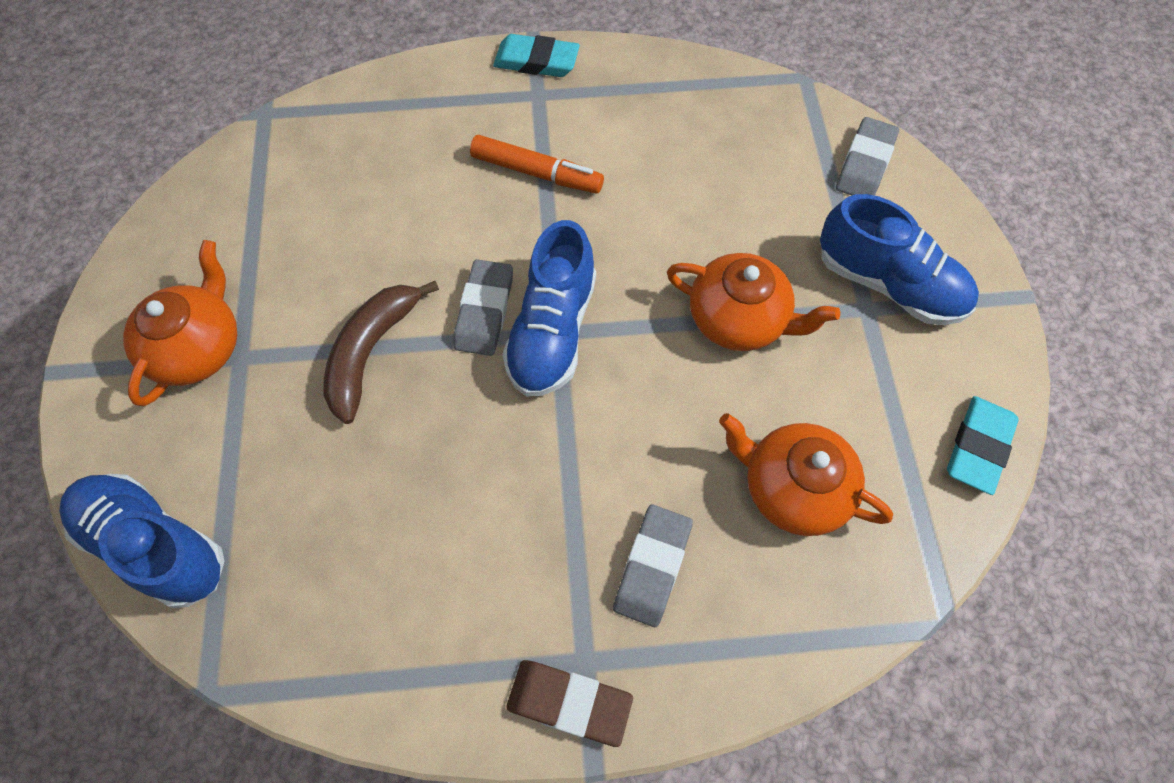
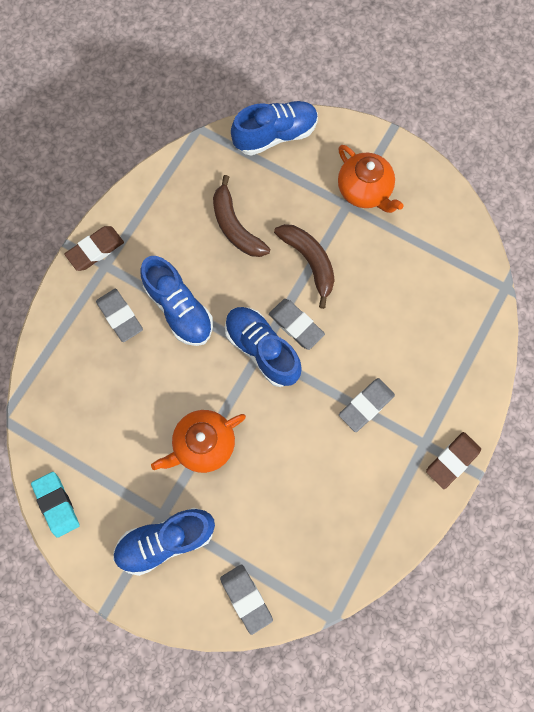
camera: 125 degrees right, 10 degrees up
(375, 495) = (235, 226): none -> brown banana
(536, 61) = (452, 460): turquoise eraser -> brown eraser
(537, 173) = (366, 405): orange marker -> grey eraser
(574, 484) = (179, 309): none -> blue shoe
(792, 488) = (106, 401): orange teapot -> none

